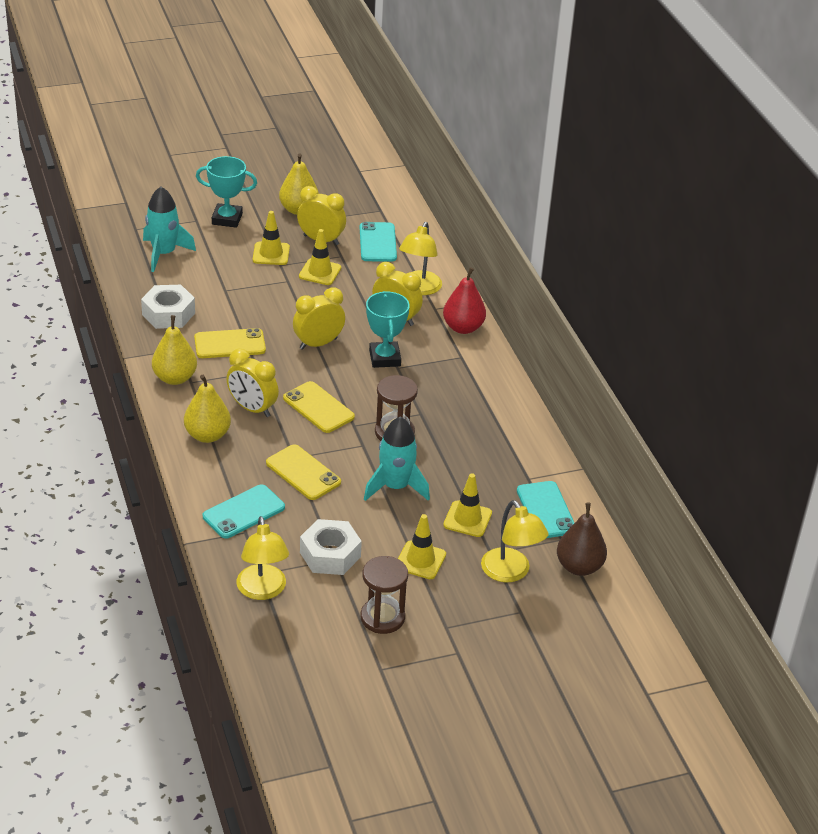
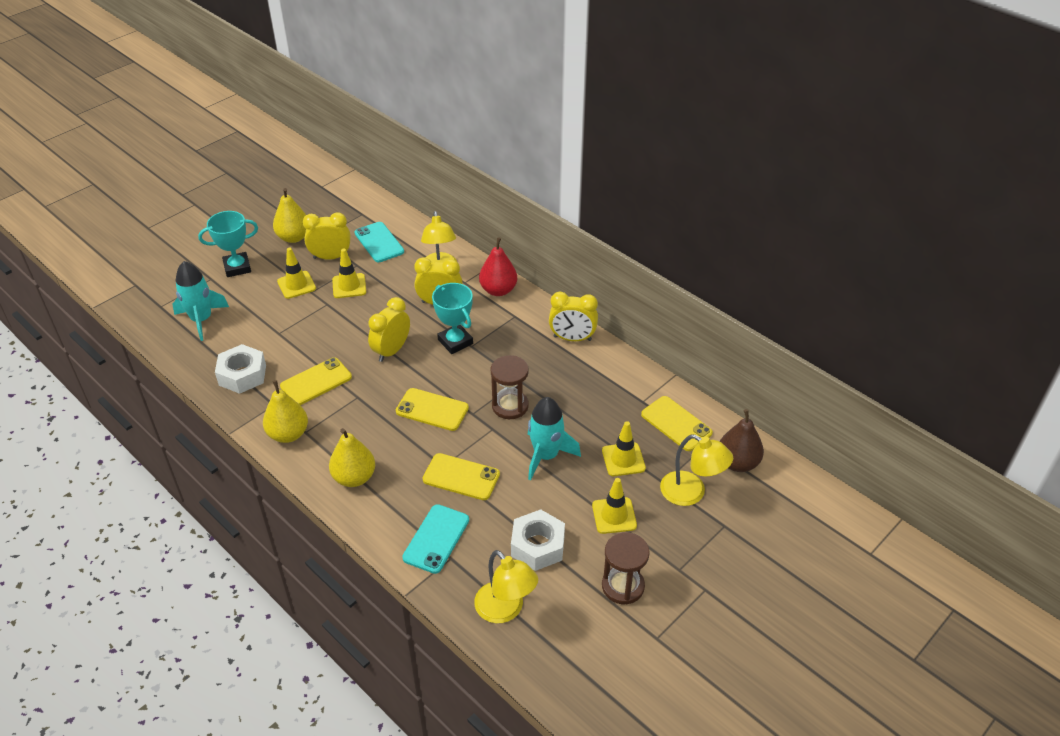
camera: 25 degrees left, 5 degrees up
(252, 408) = (376, 434): yellow clock -> yellow clock (572, 338)
(546, 510) = (676, 424): turquoise phone -> yellow phone

